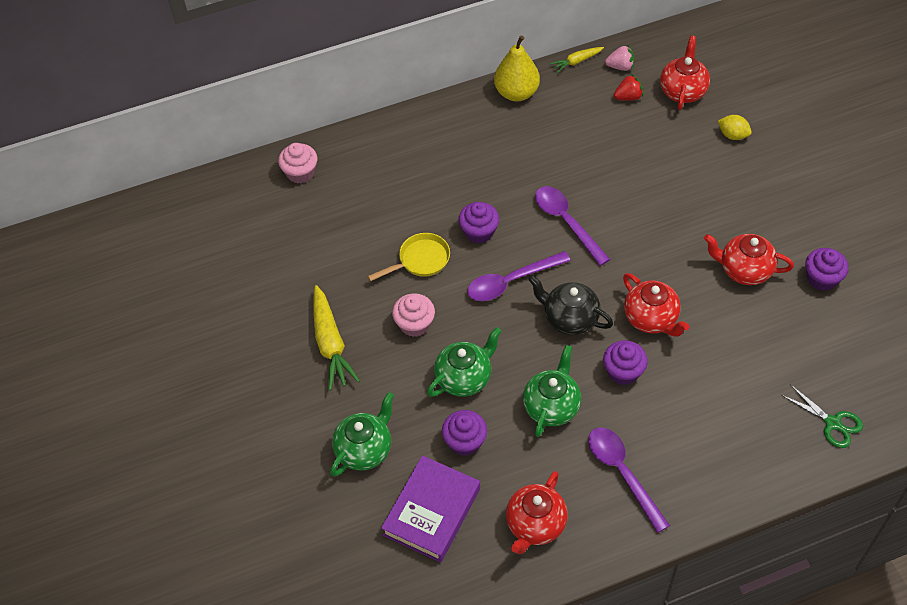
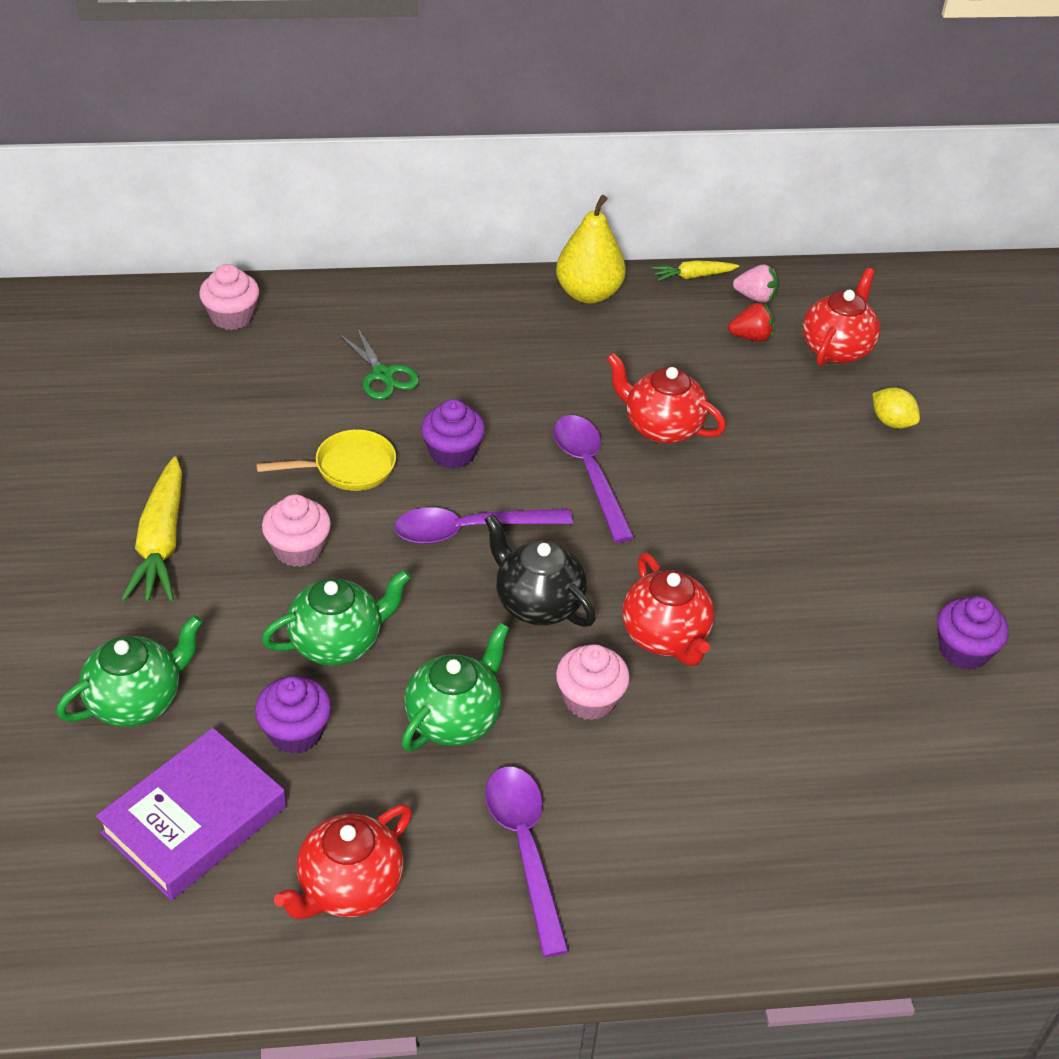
camera: 10 degrees right, 10 degrees down
(623, 371) = (590, 699): purple cupcake -> pink cupcake
(744, 270) = (841, 607): red teapot -> red teapot (661, 427)
(832, 423) = (906, 869): green scissors -> green scissors (383, 374)

